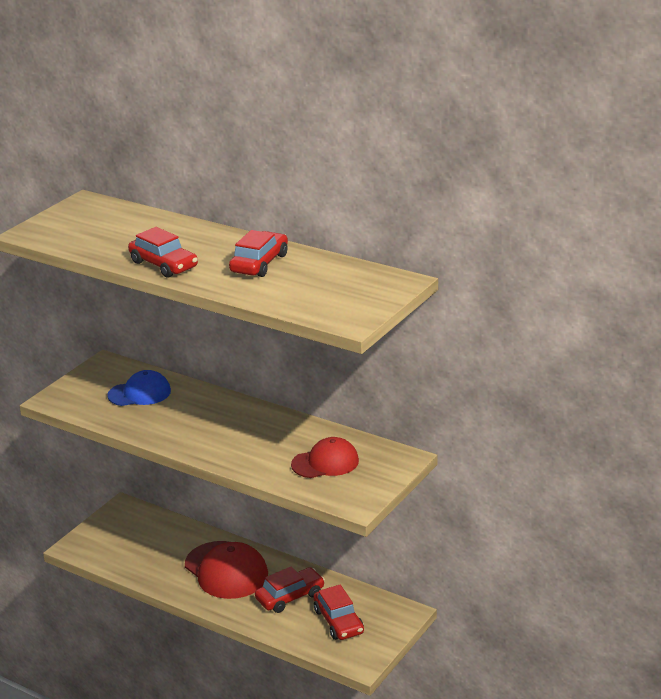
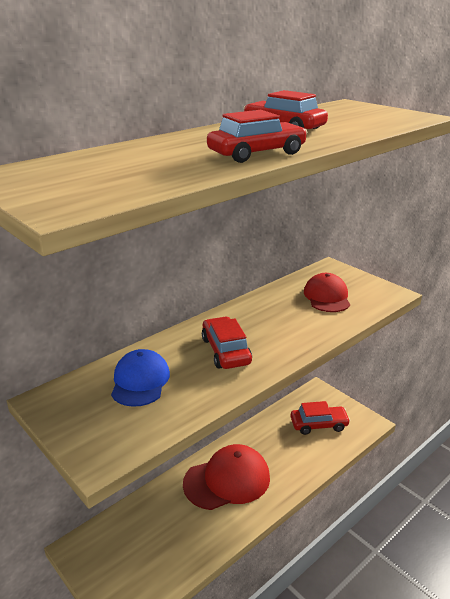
camera: 75 degrees left, 0 degrees up
(290, 597) = (279, 446): red car -> red car (226, 351)

